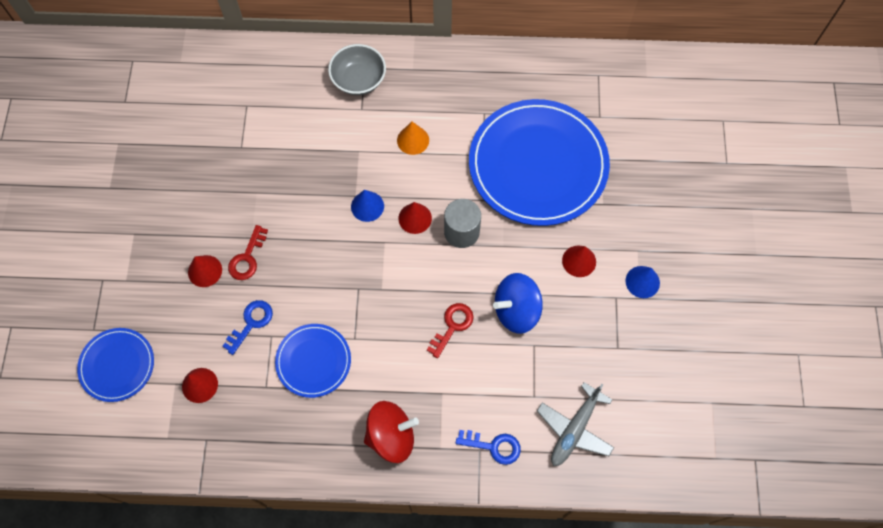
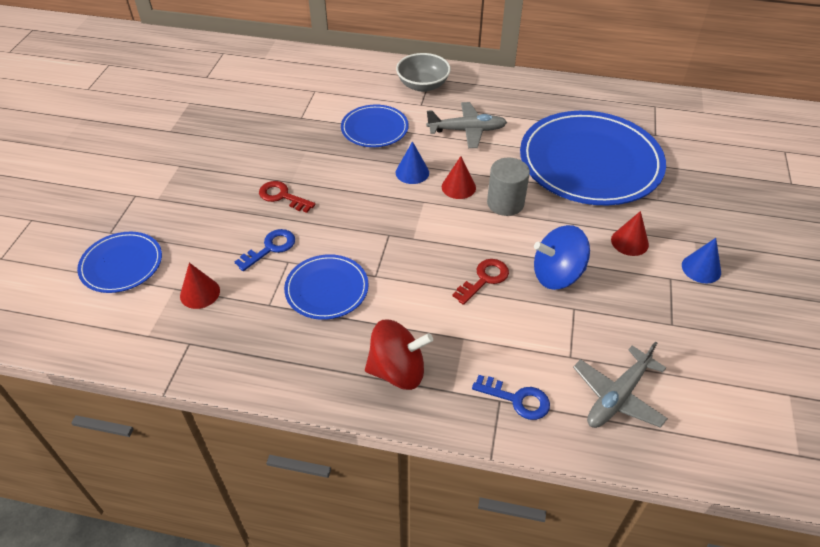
camera: 10 degrees right, 20 degrees down
(205, 271) = (237, 201): red cone -> none
(247, 258) = (282, 196): red key -> red key turned 90 degrees clockwise
(319, 152) = (374, 128): none -> blue plate
(413, 140) = (466, 130): orange cone -> grey plane

